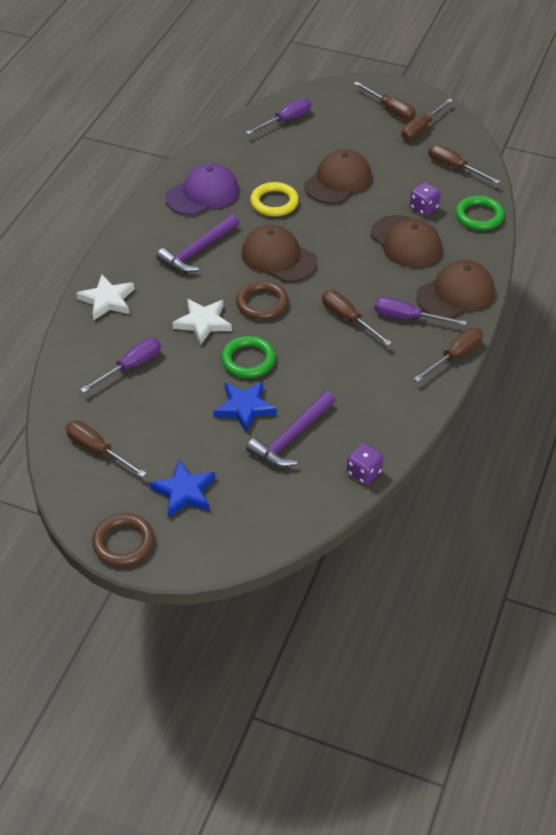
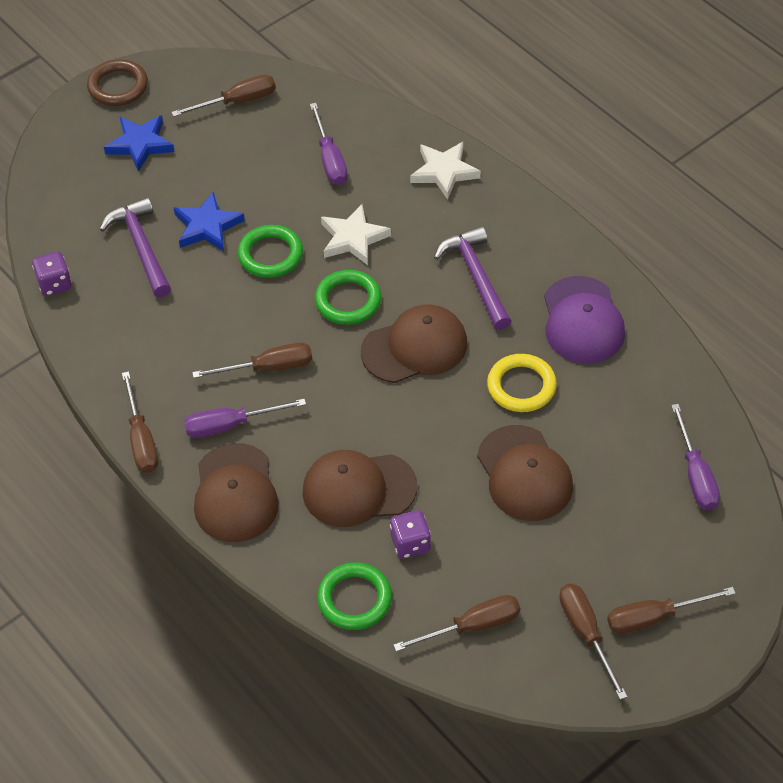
camera: 120 degrees right, 5 degrees up
(262, 303) = (348, 301): brown ring -> green ring
(407, 318) = (230, 425): purple screwdriver -> purple screwdriver turned 150 degrees counterclockwise

